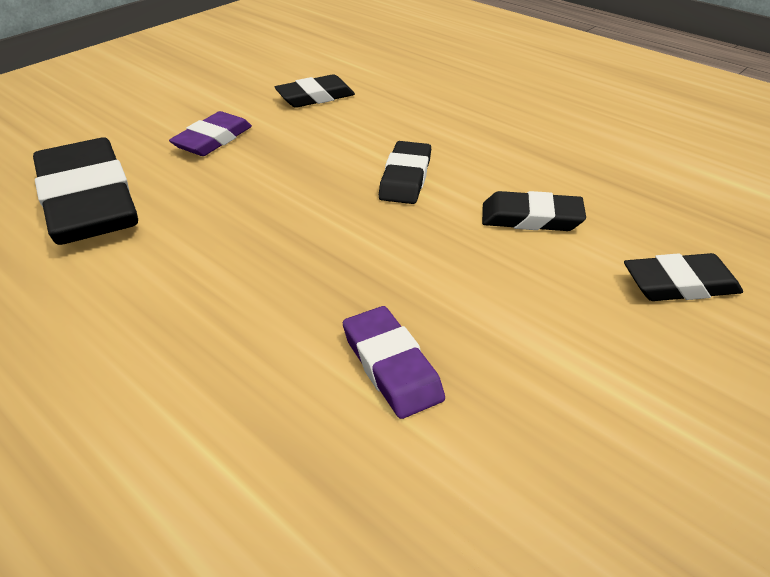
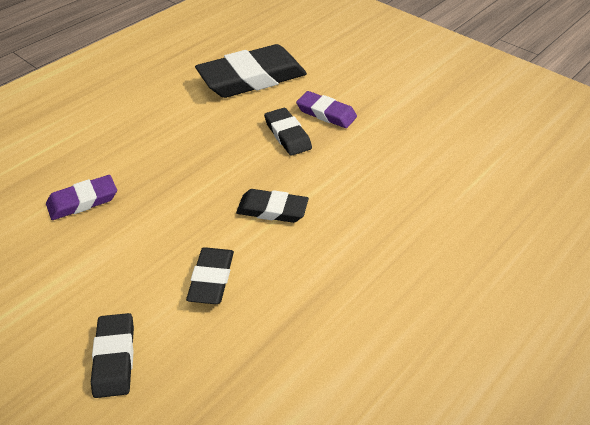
camera: 90 degrees right, 5 degrees up
(315, 97) = (402, 157): black eraser -> black eraser (287, 135)

